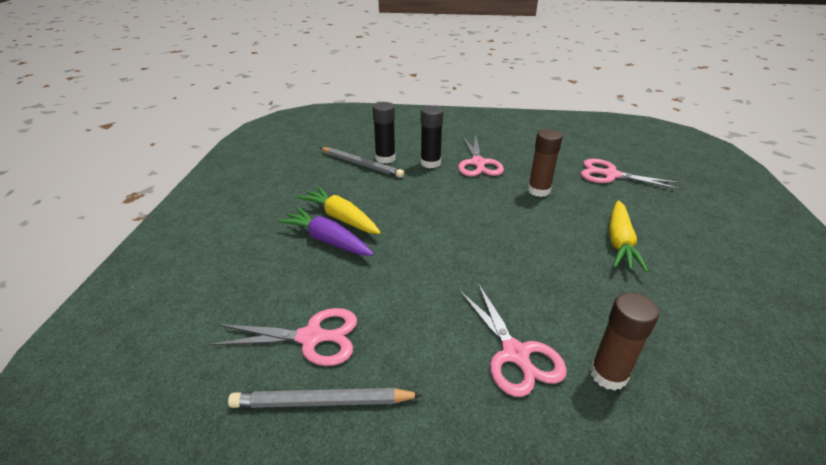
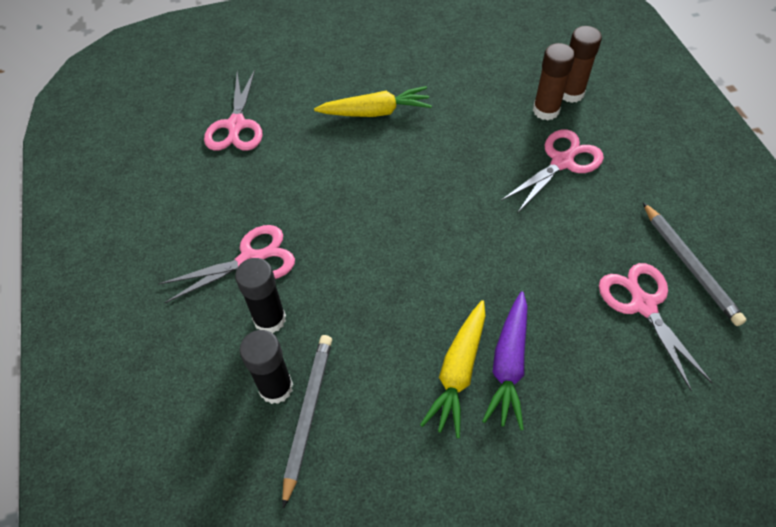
camera: 110 degrees left, 20 degrees up
(539, 190) = (301, 184): brown glue stick -> brown glue stick (571, 93)

